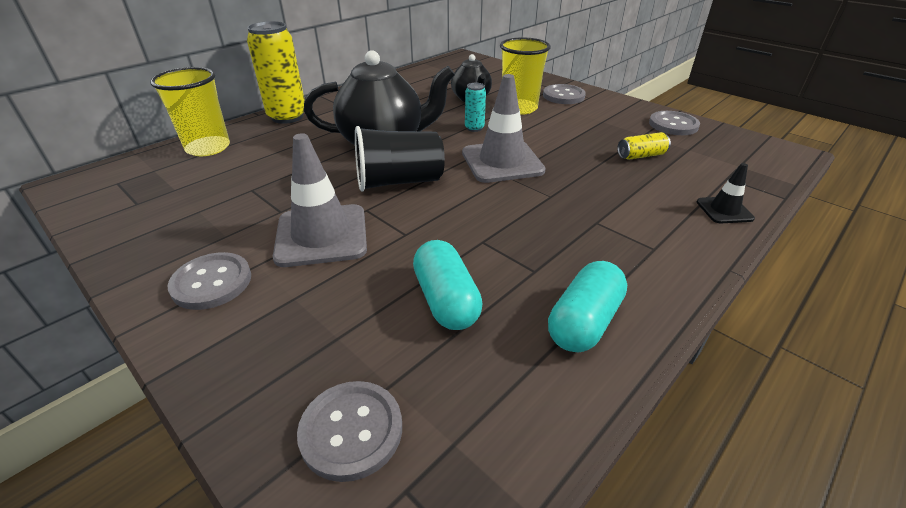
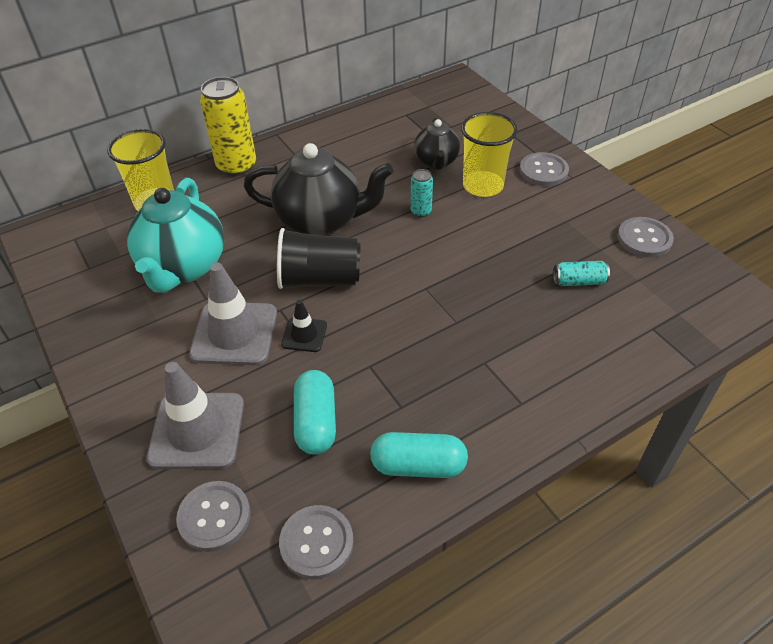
camera: 15 degrees right, 10 degrees up
(212, 282) = (139, 368): grey button -> grey button (316, 543)
(249, 190) = (184, 267): none -> turquoise teapot
(502, 162) = (429, 267): grey traffic cone -> grey traffic cone (197, 430)
(584, 322) = (418, 465): turquoise capsule -> turquoise capsule turned 45 degrees clockwise
(641, 156) = (579, 281): yellow can -> turquoise can
(724, 210) = (619, 370): black traffic cone -> black traffic cone (304, 335)

